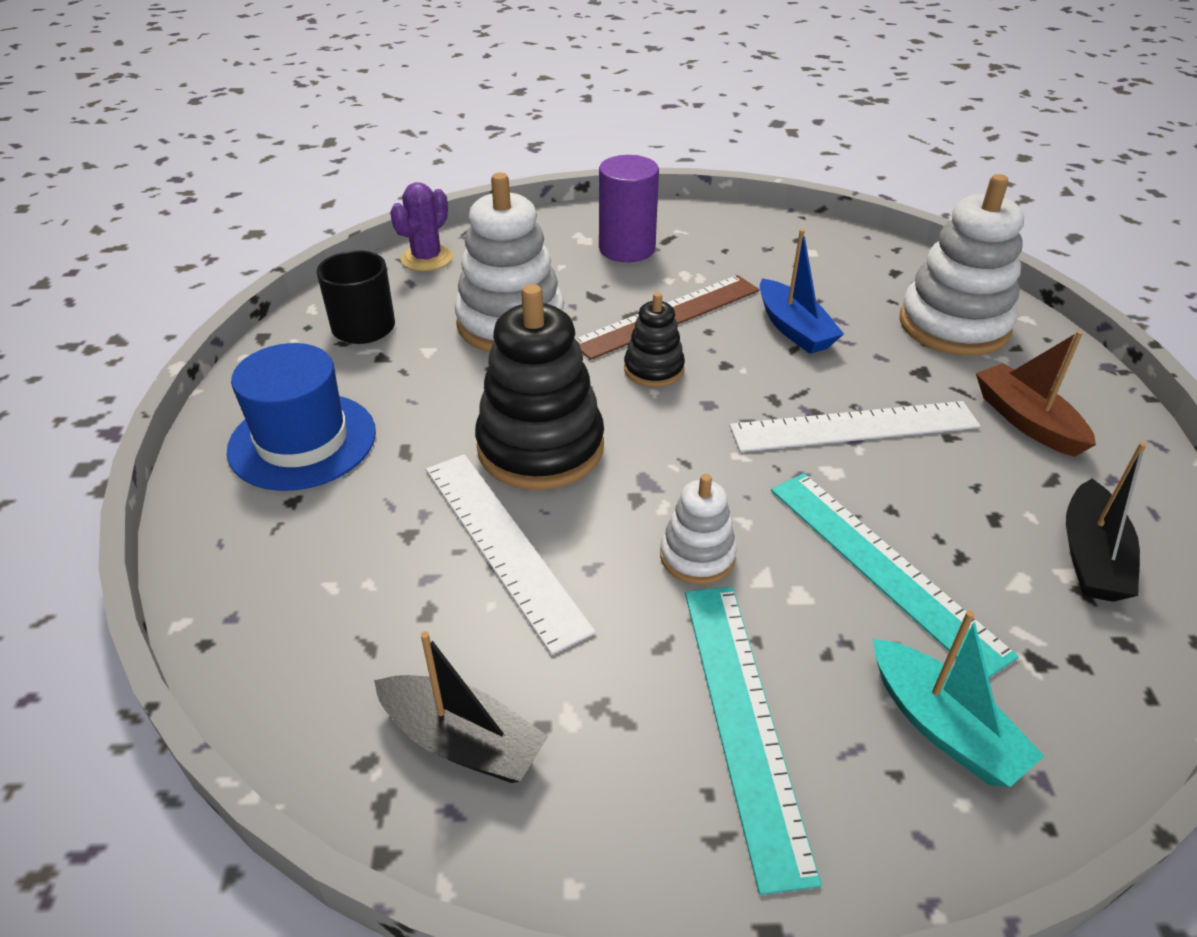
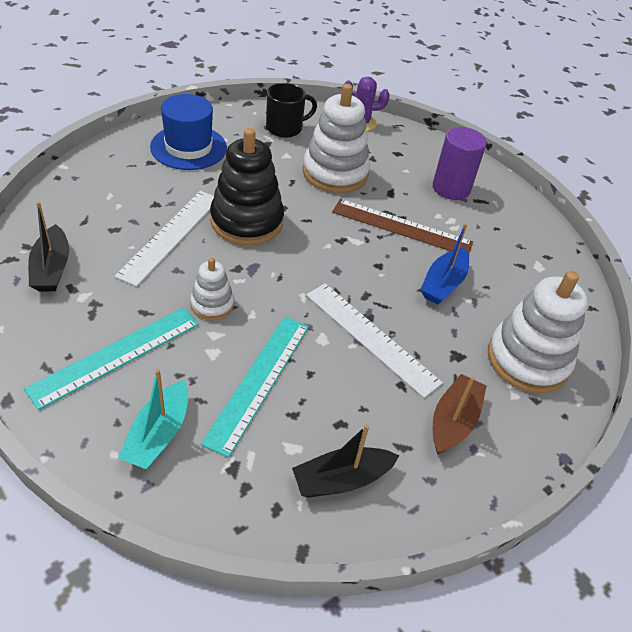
camera: 50 degrees right, 5 degrees up
(653, 369) = (346, 238): black stacking toy -> none

